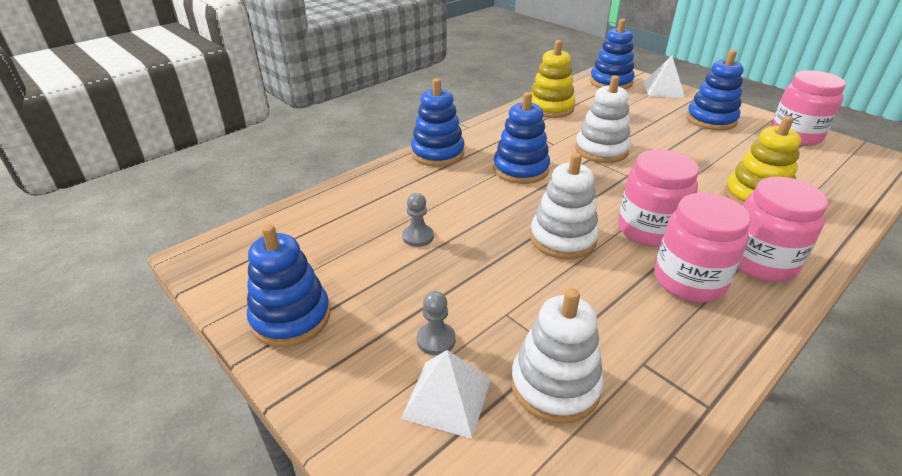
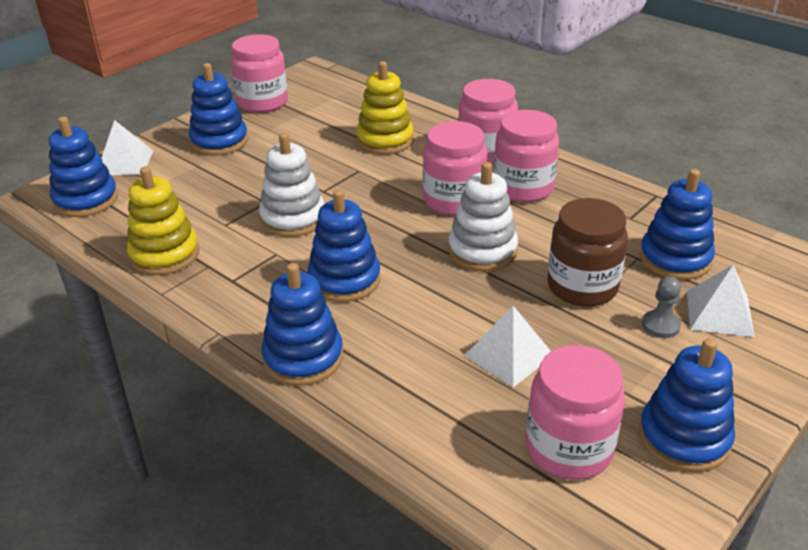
camera: 95 degrees left, 0 degrees up
(311, 252) = (569, 448): none -> pink jar
(418, 237) = (509, 355): grey pawn -> white pyramid
(504, 294) = (582, 287): none -> brown jar
(555, 385) = (675, 259): white stacking toy -> blue stacking toy

